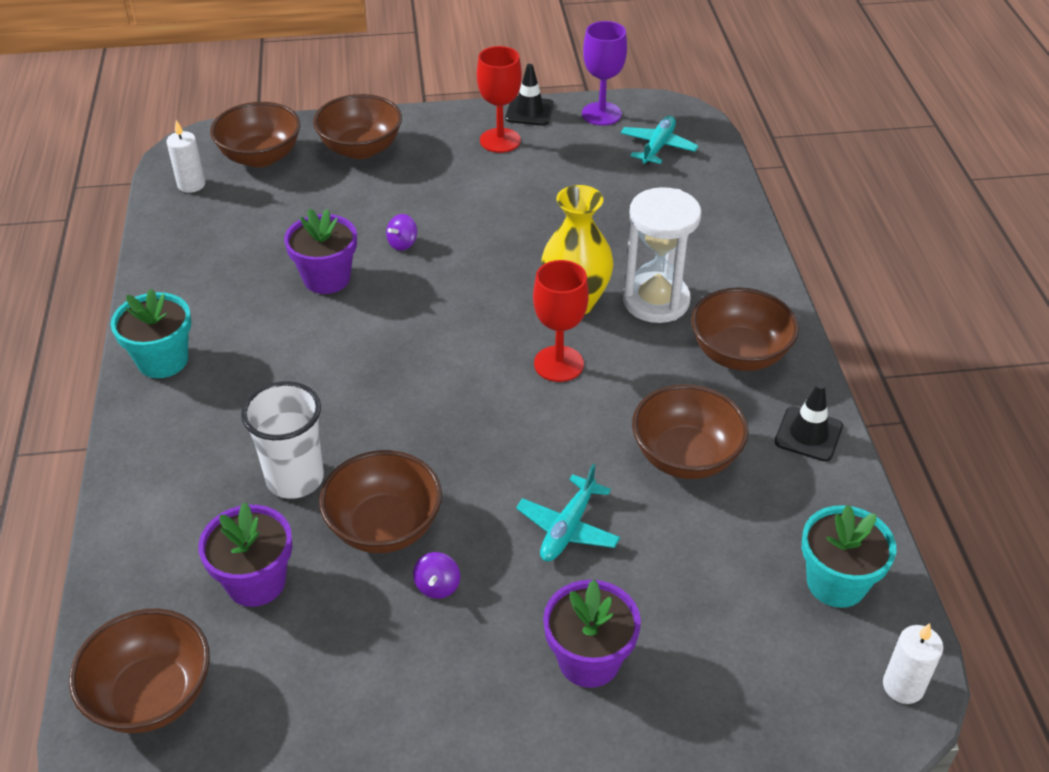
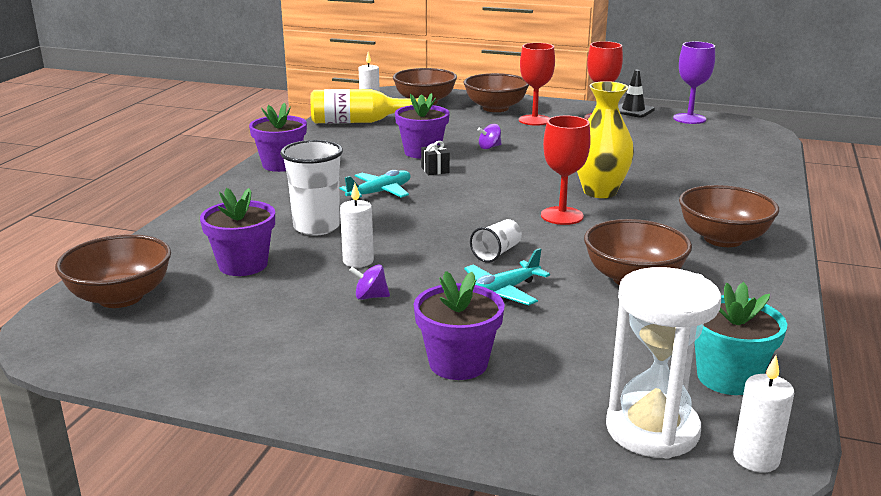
camera: 25 degrees right, 20 degrees down
(163, 360) = (281, 165): turquoise flower pot -> purple flower pot
(204, 228) = (360, 122): none -> yellow bottle
(365, 313) = (435, 170): none -> black gift
(384, 527) = (358, 261): brown bowl -> white candle
(424, 165) = (534, 120): none -> red goblet
(437, 586) = (370, 297): purple spinning top -> purple spinning top turned 60 degrees clockwise
(526, 458) = (496, 253): none -> white cup
(656, 301) = (668, 202): white hourglass -> white hourglass (652, 429)
(658, 147) = (725, 138): turquoise plane -> turquoise plane (380, 192)
(808, 434) = (759, 291): black traffic cone -> none

